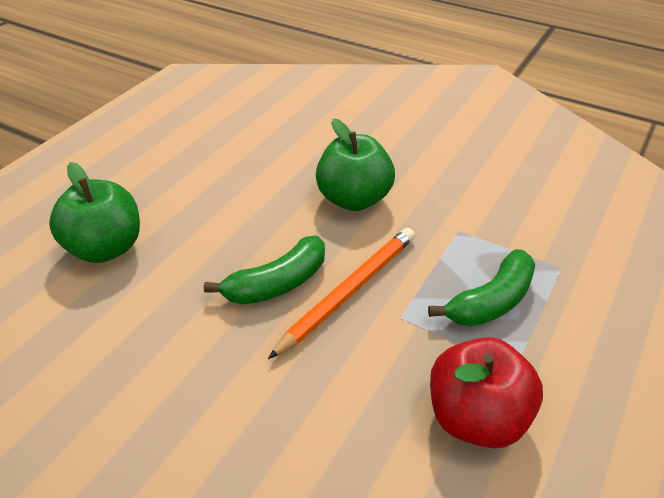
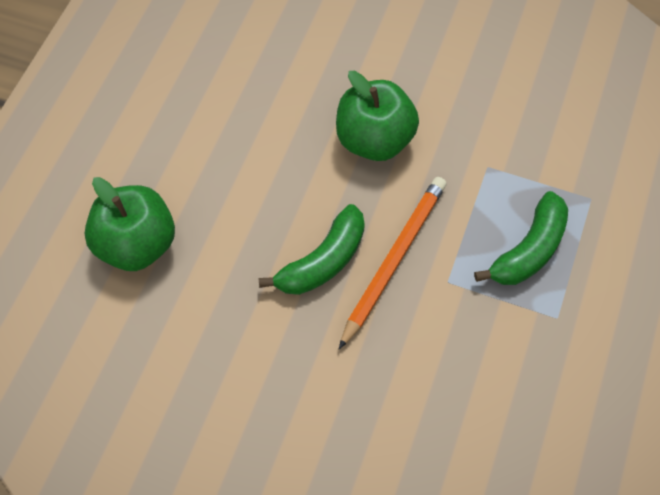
camera: 10 degrees left, 20 degrees up
(476, 418) = (529, 375): red apple -> none

